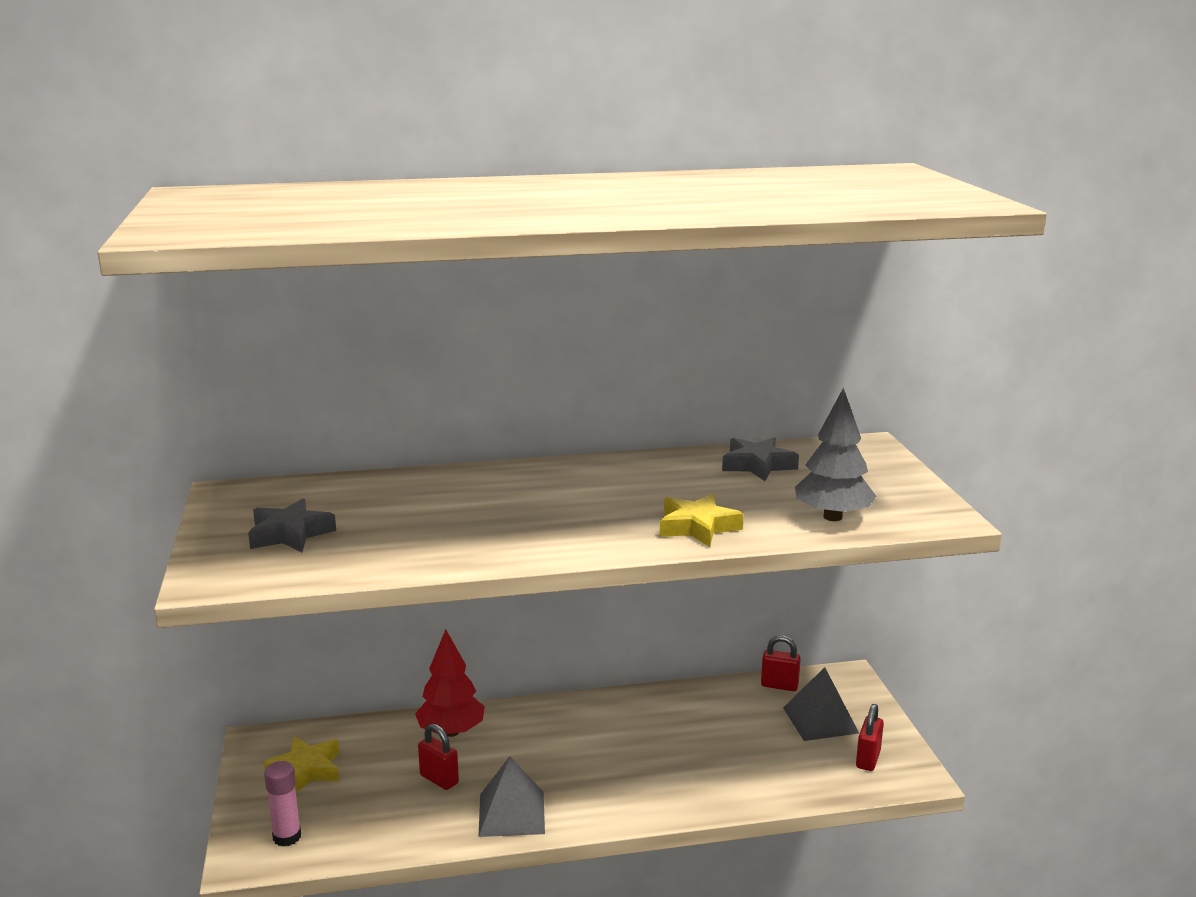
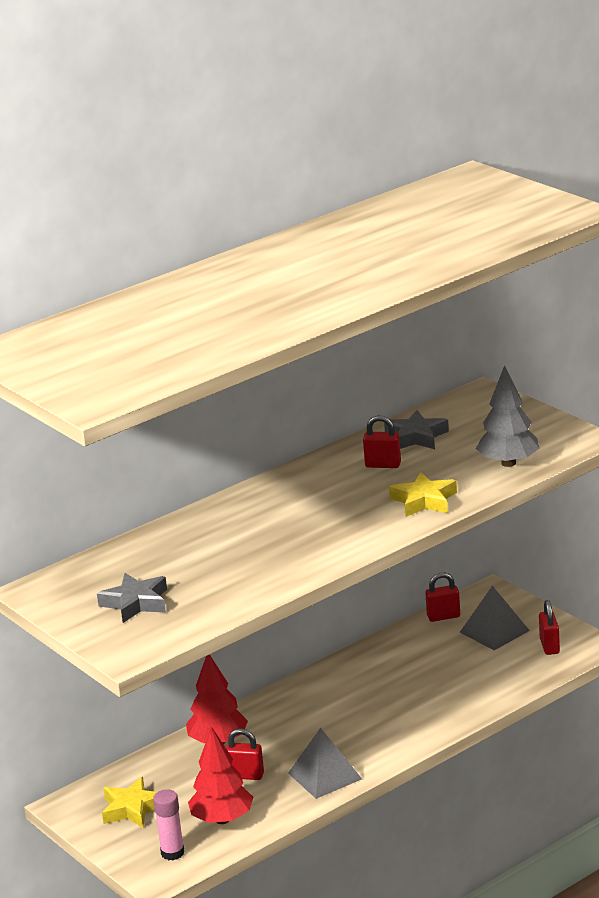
camera: 25 degrees left, 5 degrees up
(369, 819) = (222, 819): none -> red tree
(694, 480) = (383, 465): none -> red padlock

